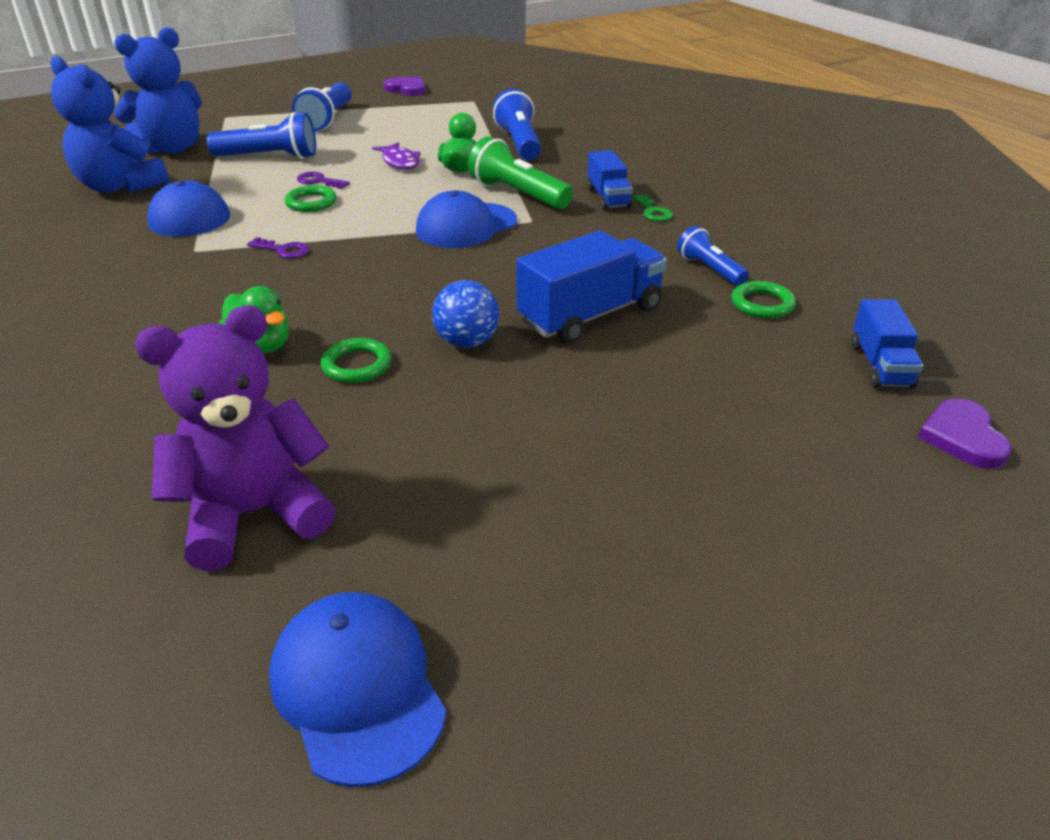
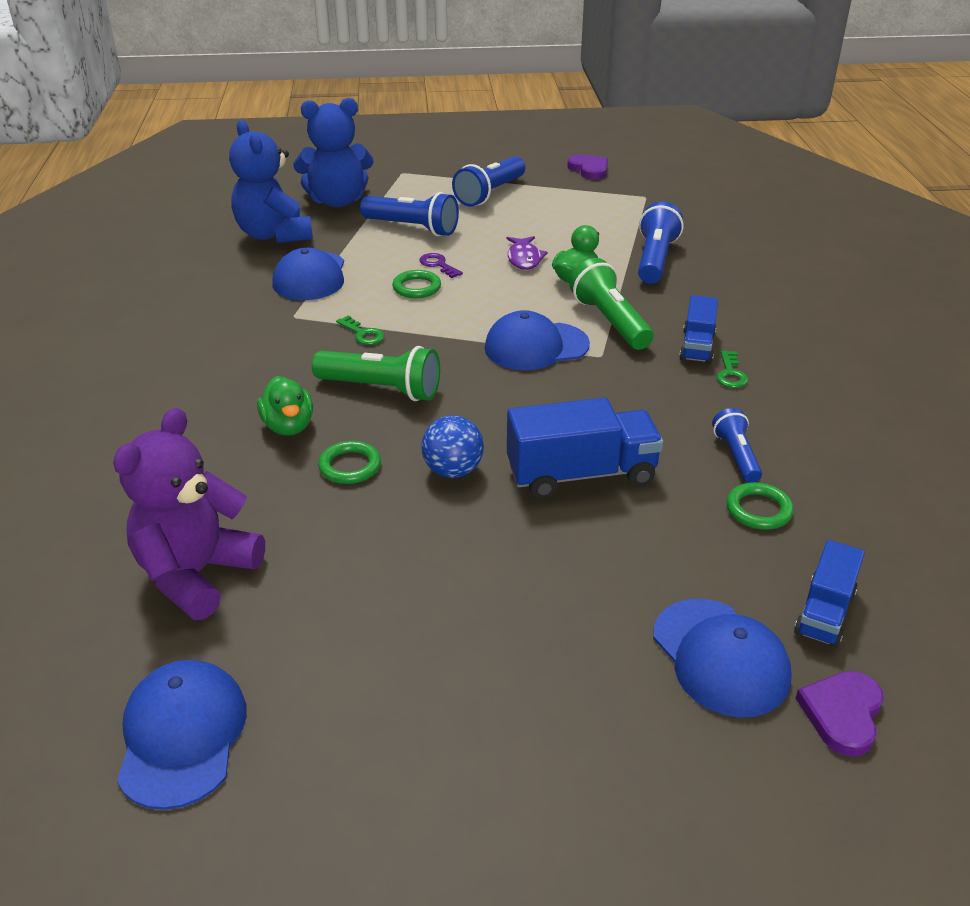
camera: 25 degrees right, 0 degrees up
(254, 514) = (196, 574): purple teddy bear -> purple teddy bear turned 60 degrees counterclockwise
(284, 250) = (363, 334): purple key -> green key
(339, 292) = (382, 389): none -> green flashlight
(832, 425) = (720, 657): none -> blue cap

